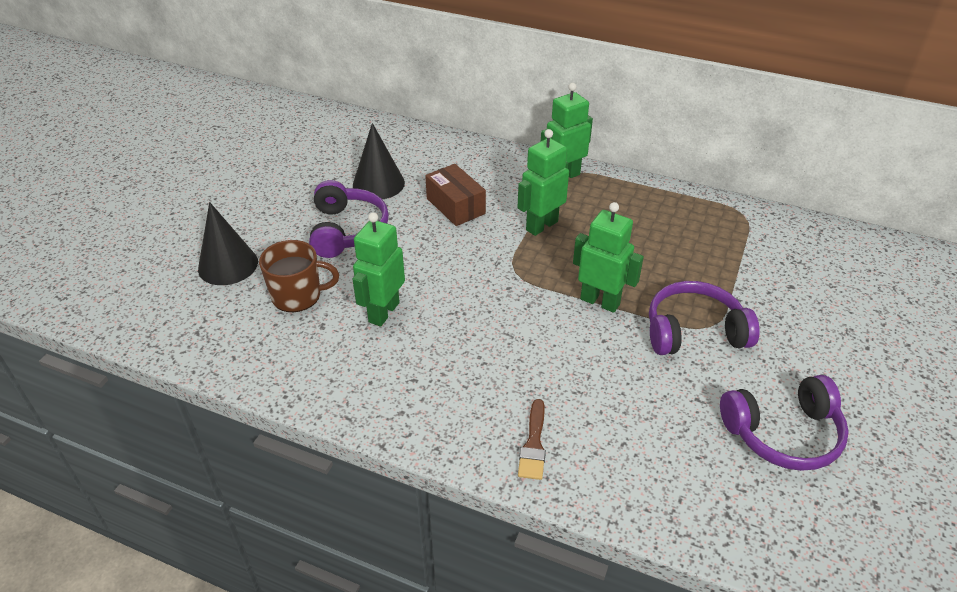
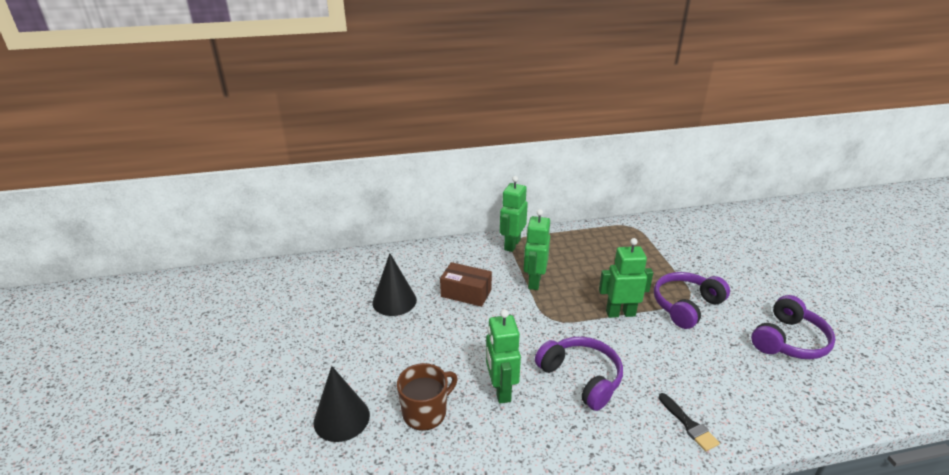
camera: 35 degrees left, 10 degrees down
(347, 230) = (408, 345): purple headphones -> purple headphones (581, 378)
(533, 444) = (689, 424): brown brush -> black brush

